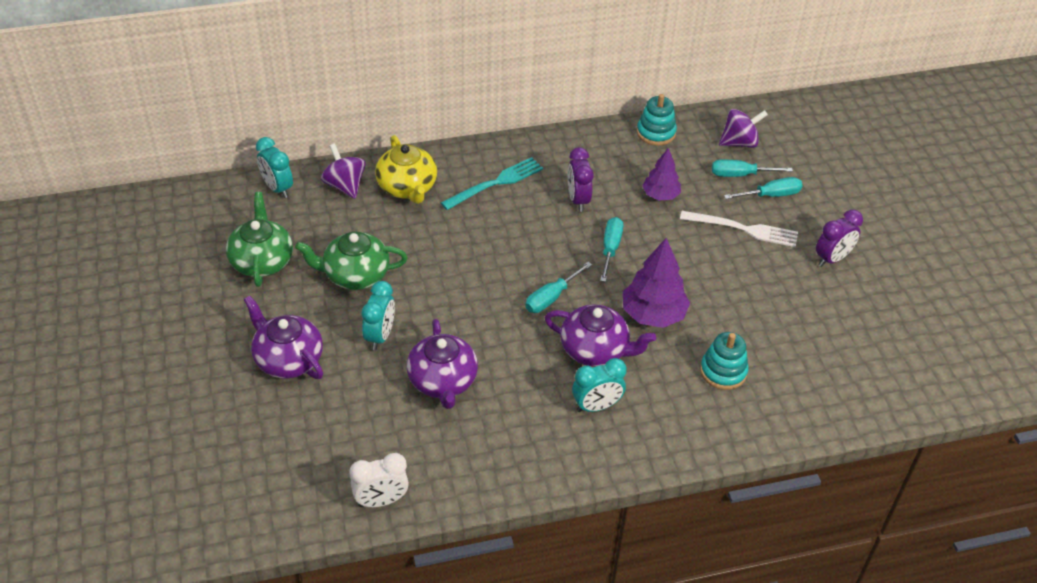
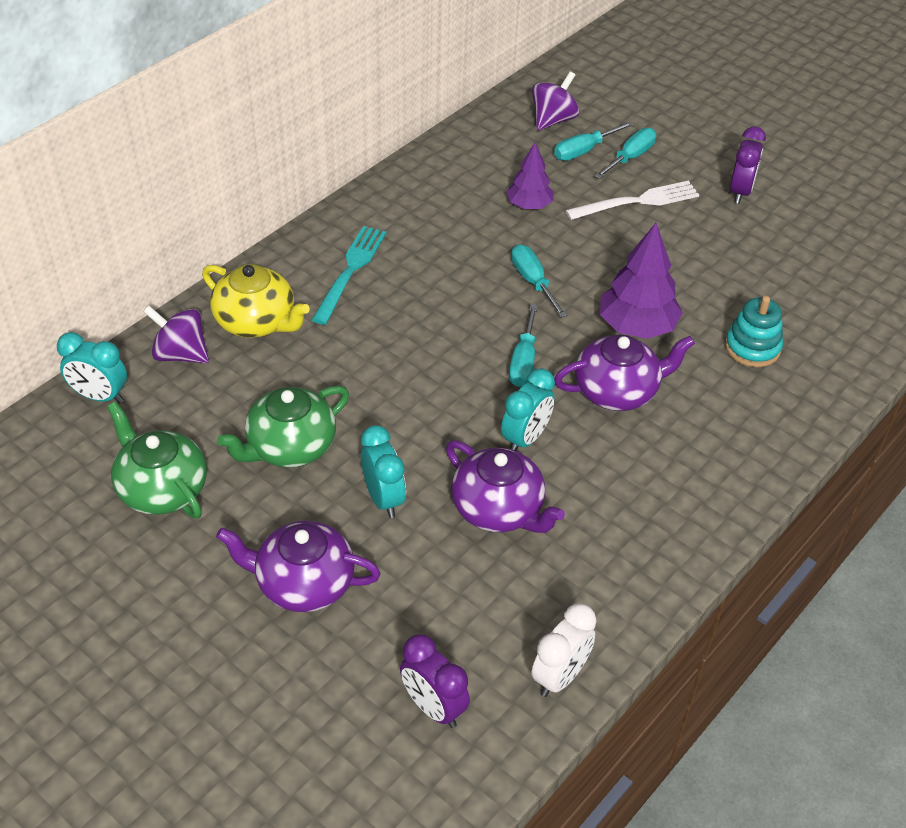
camera: 35 degrees left, 0 degrees up
(578, 200) = (453, 248): purple clock -> purple clock (433, 707)
(596, 406) = (673, 447): turquoise clock -> turquoise clock (525, 438)
(656, 133) = (464, 145): turquoise stacking toy -> none

